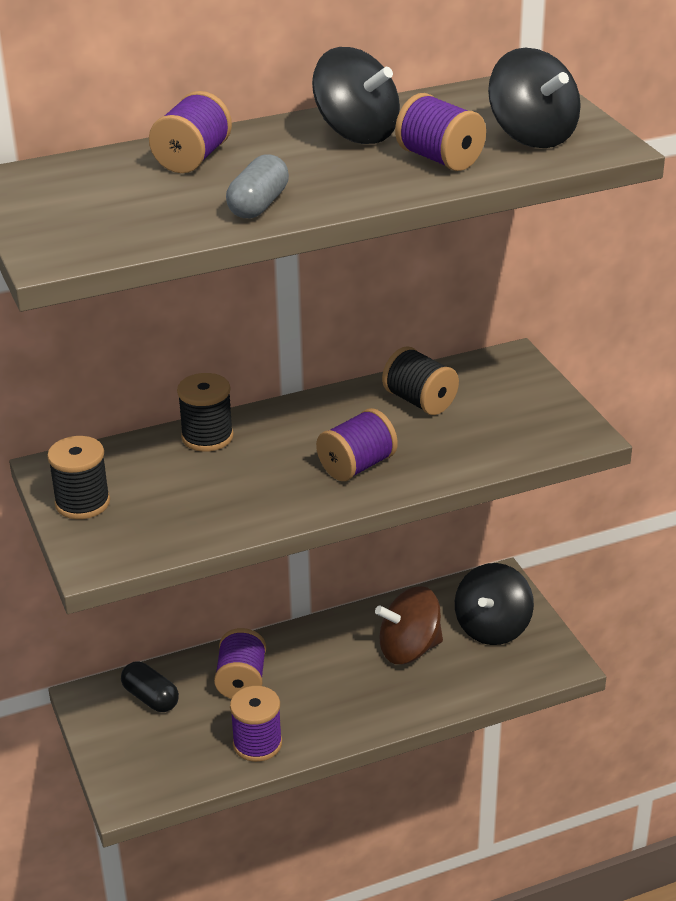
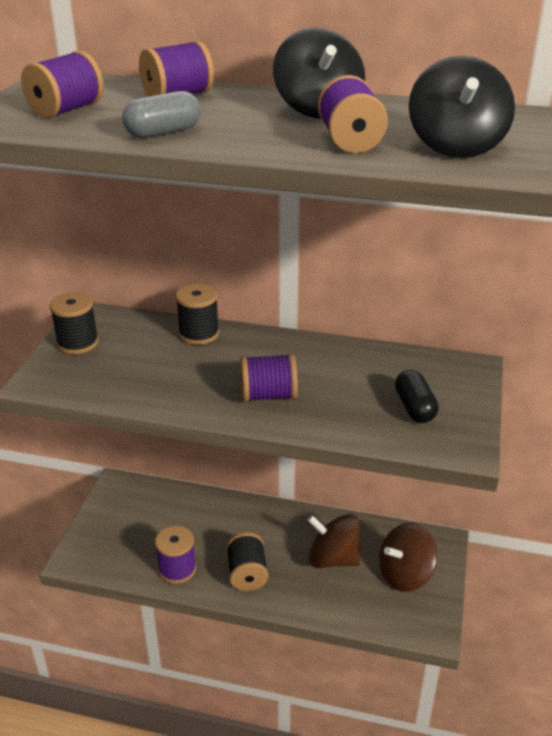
camera: 35 degrees right, 0 degrees up
(151, 698) = (148, 504): black capsule -> black capsule (414, 407)
(241, 681) = (209, 522): purple spool -> purple spool (66, 110)
(419, 401) = (366, 369): black spool -> black spool (247, 573)
(492, 628) = (405, 574): black spinning top -> brown spinning top

